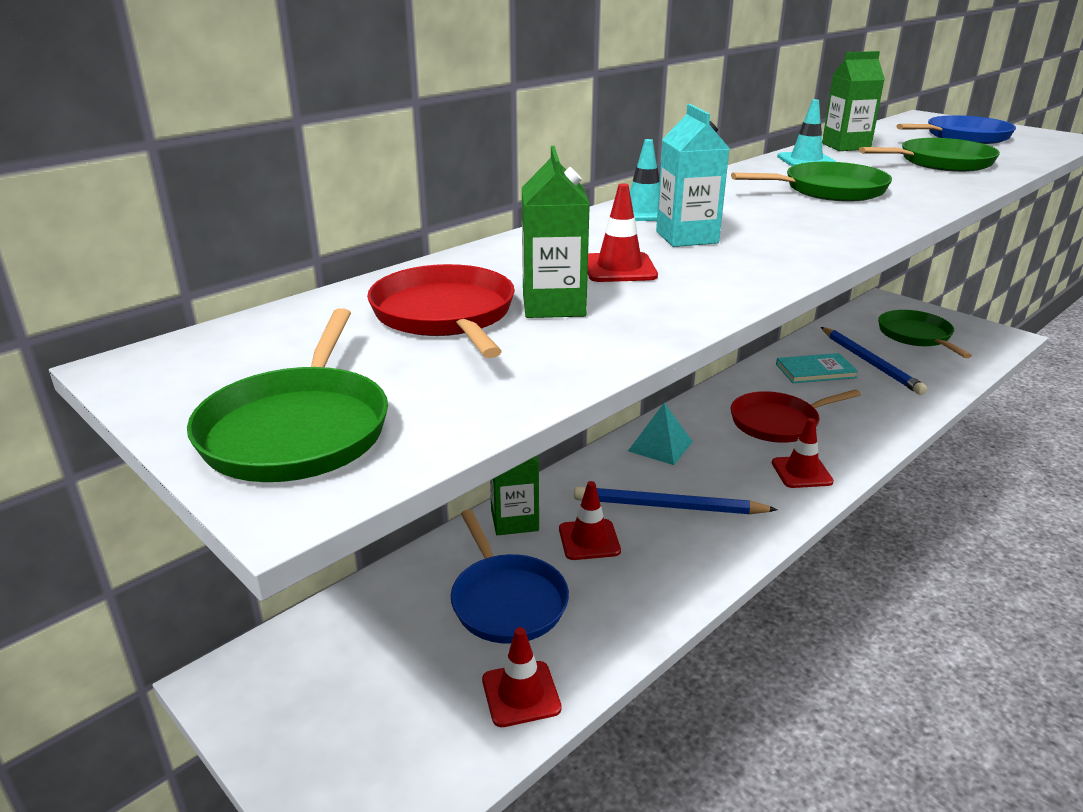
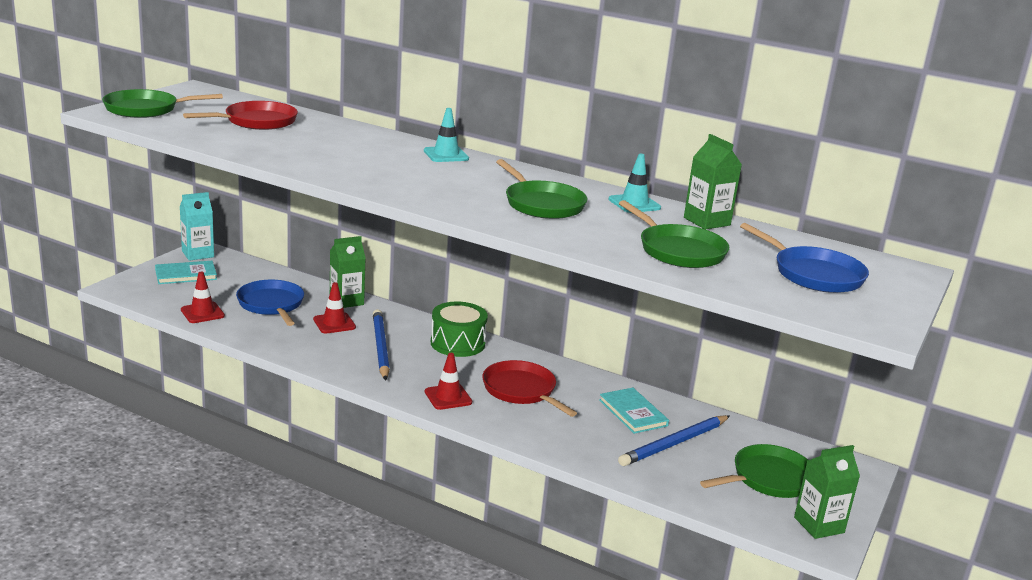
camera: 70 degrees right, 5 degrees down
(335, 713) = (186, 275): none -> turquoise book
(507, 601) = (271, 304): blue pan -> blue pan turned 105 degrees clockwise
(553, 305) = (275, 137): green carton -> green carton (819, 525)
(619, 268) = (334, 148): red traffic cone -> none
(660, 446) = (457, 343): turquoise pyramid -> green drum
(687, 237) = (398, 163): turquoise carton -> turquoise carton (198, 254)

